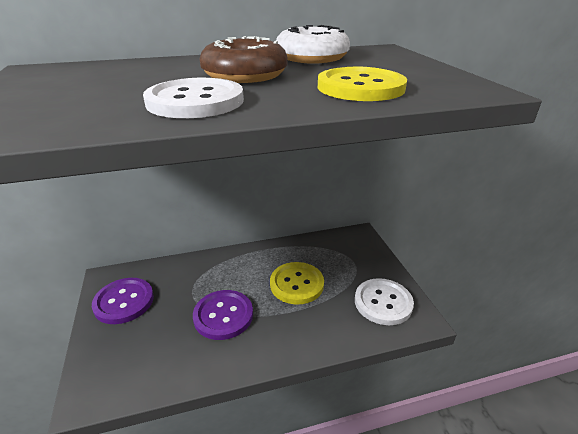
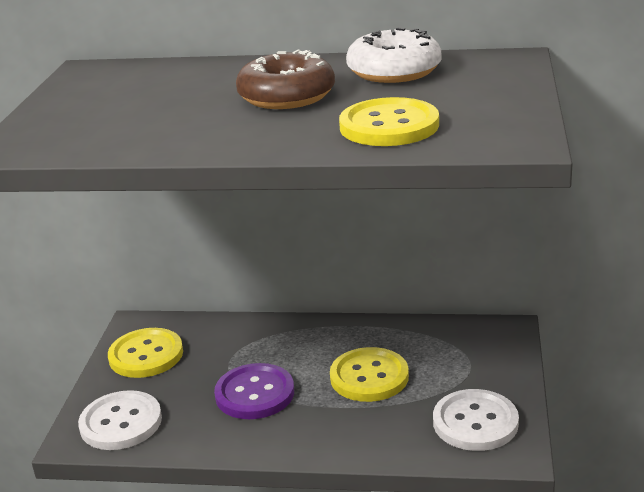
camera: 25 degrees right, 5 degrees down
(124, 302) = (146, 355): purple button -> yellow button
(195, 101) = (207, 129): white button -> white button (121, 423)

